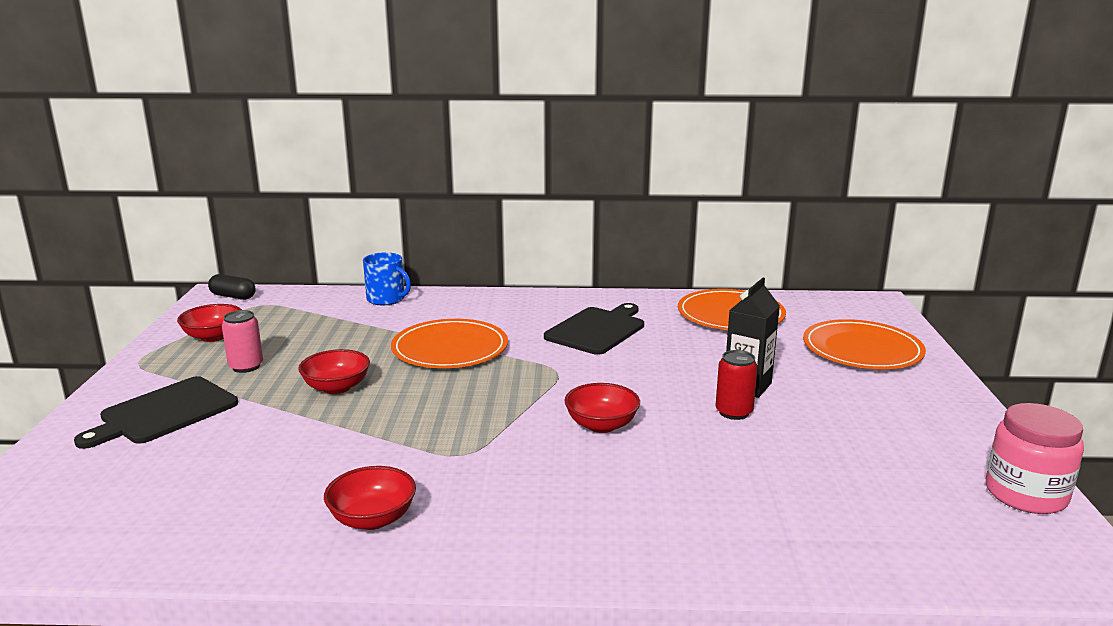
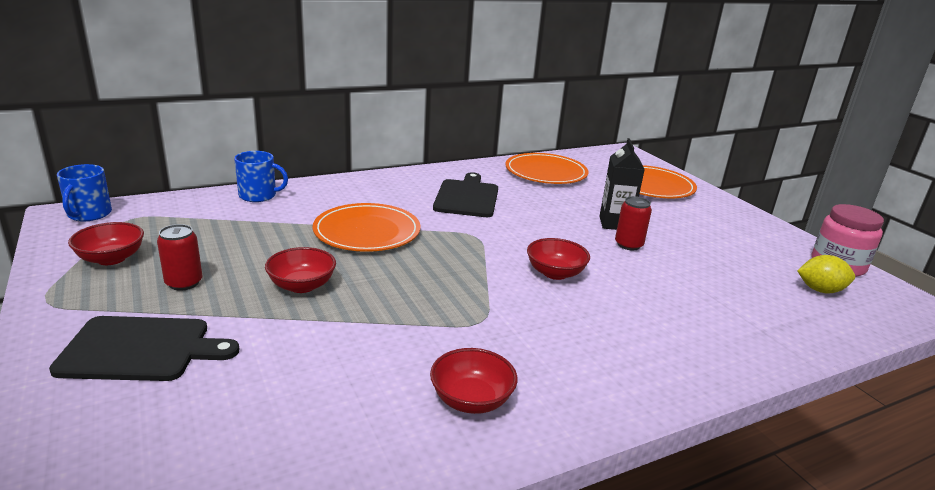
camera: 30 degrees left, 5 degrees up
(164, 412) = (141, 349): black cutting board -> black cutting board turned 105 degrees counterclockwise
(233, 296) = (89, 214): black capsule -> blue mug
(246, 366) = (184, 283): pink can -> red can
(947, 517) = (820, 290): none -> yellow lemon

